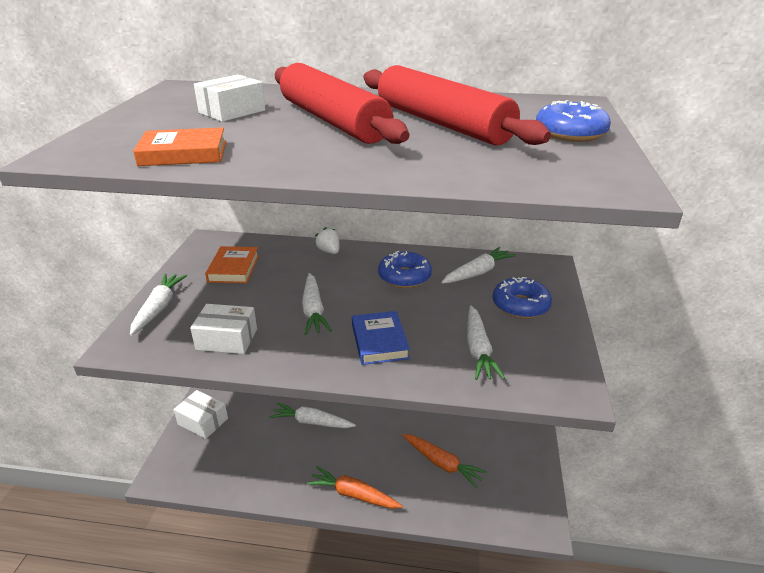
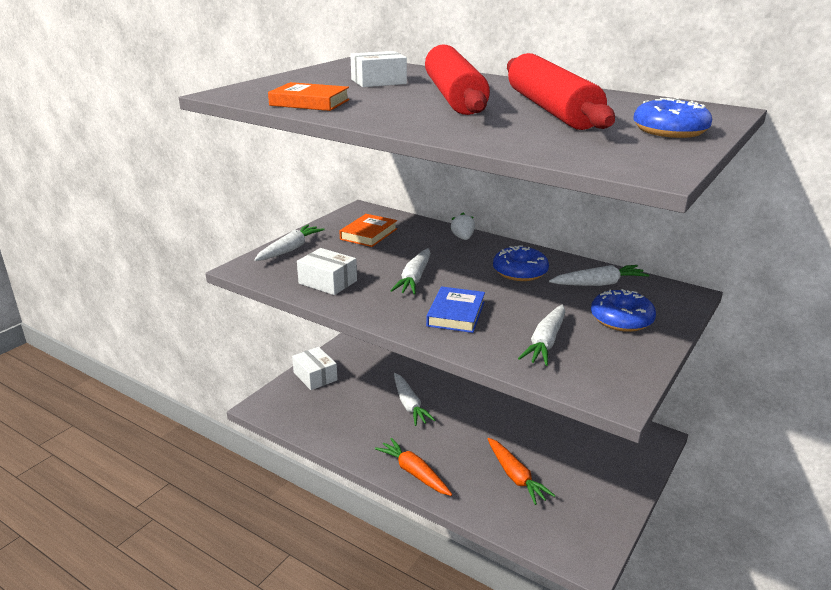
camera: 25 degrees right, 5 degrees down
(312, 422) = (409, 405): white carrot -> white carrot turned 150 degrees counterclockwise

